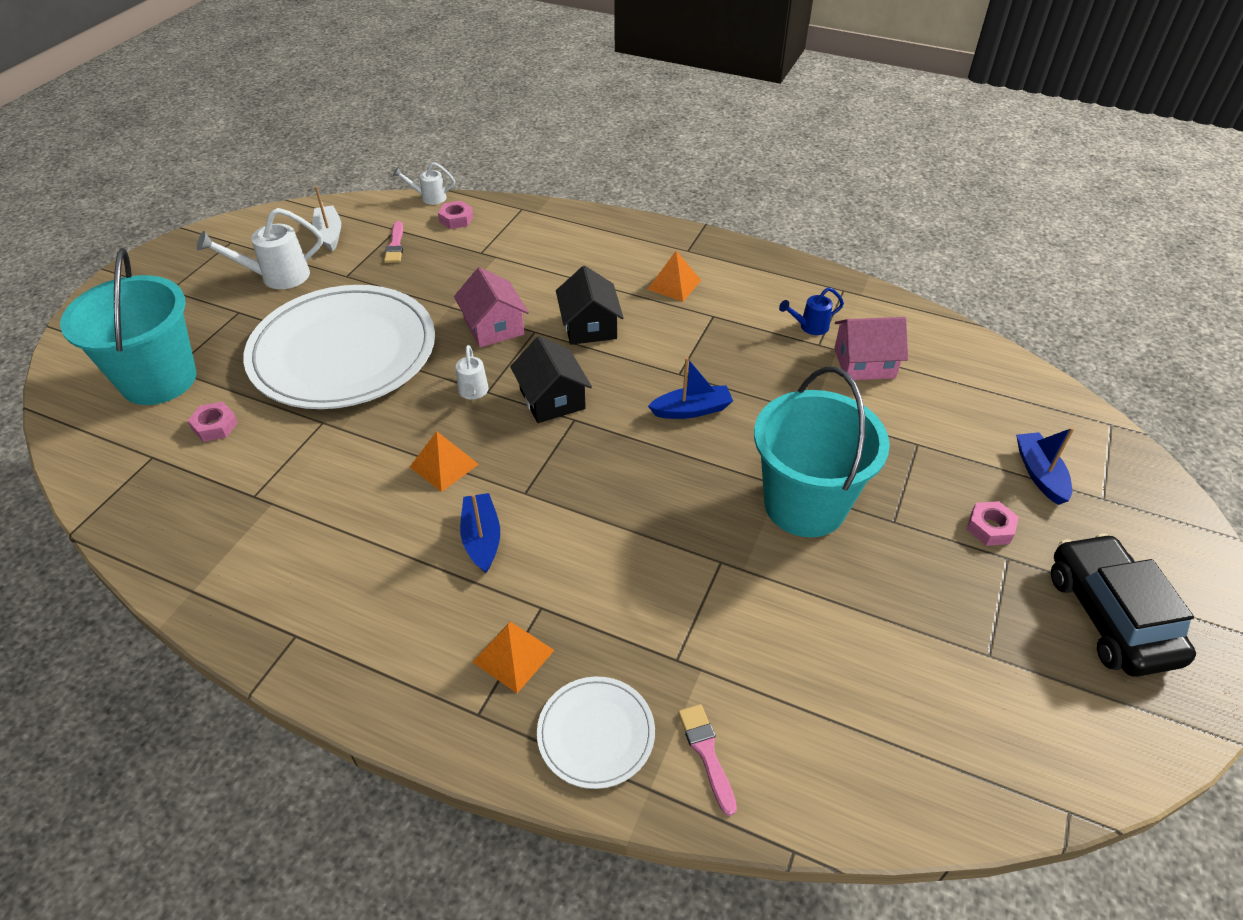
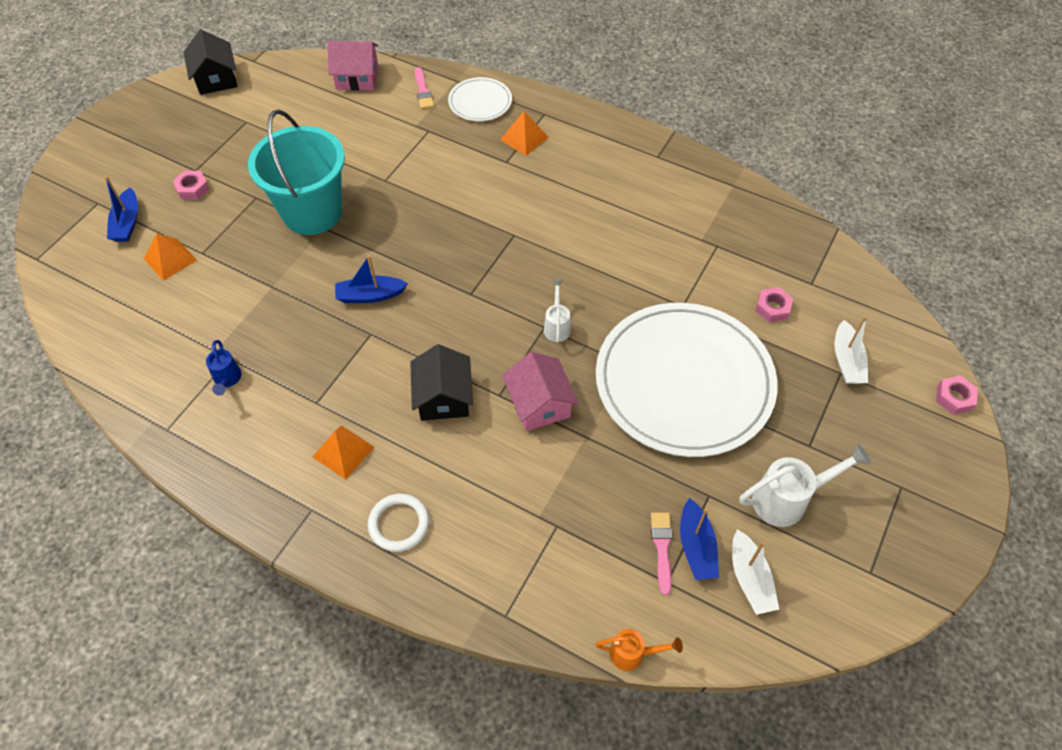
camera: 175 degrees left, 10 degrees up
(159, 380) = (846, 361): turquoise bucket -> white boat
(429, 198) = (633, 654): white watering can -> orange watering can
(444, 465) = (576, 260): orange pyramid -> orange pyramid (170, 259)
(456, 219) = (591, 598): pink nut -> pink nut (954, 398)
(482, 539) = (545, 204): blue boat -> blue boat (696, 546)
(552, 399) = (487, 315): black house -> black house (216, 79)
(612, 246) = (399, 524): none -> white ring
(809, 327) = (227, 380): blue watering can -> blue watering can turned 90 degrees clockwise
(864, 363) = (198, 333): pink house -> pink house (357, 77)
(1110, 616) = (159, 135): black car -> none

